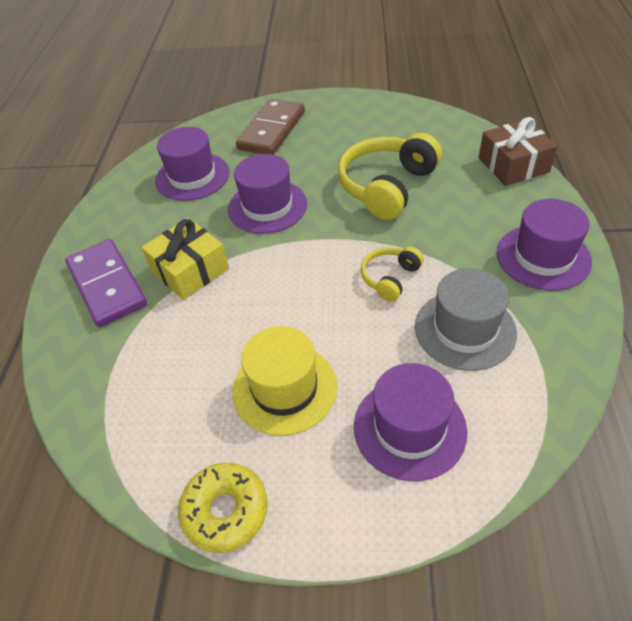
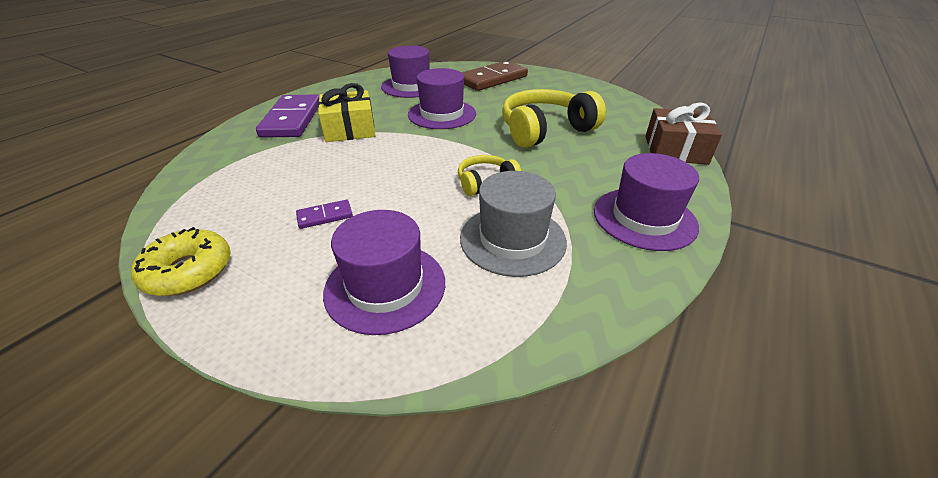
camera: 25 degrees right, 10 degrees down
(284, 388) = (325, 216): yellow hat -> purple domino

